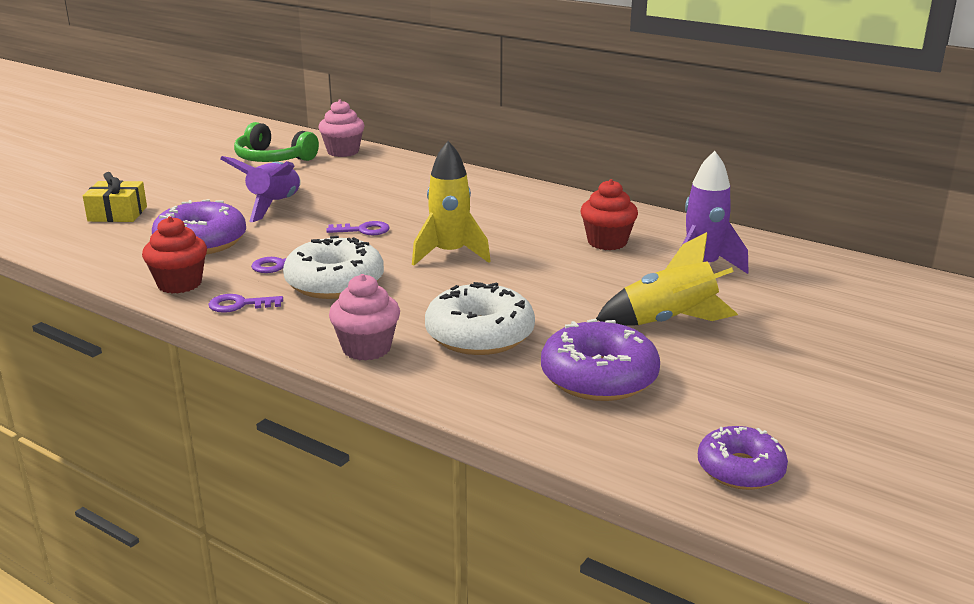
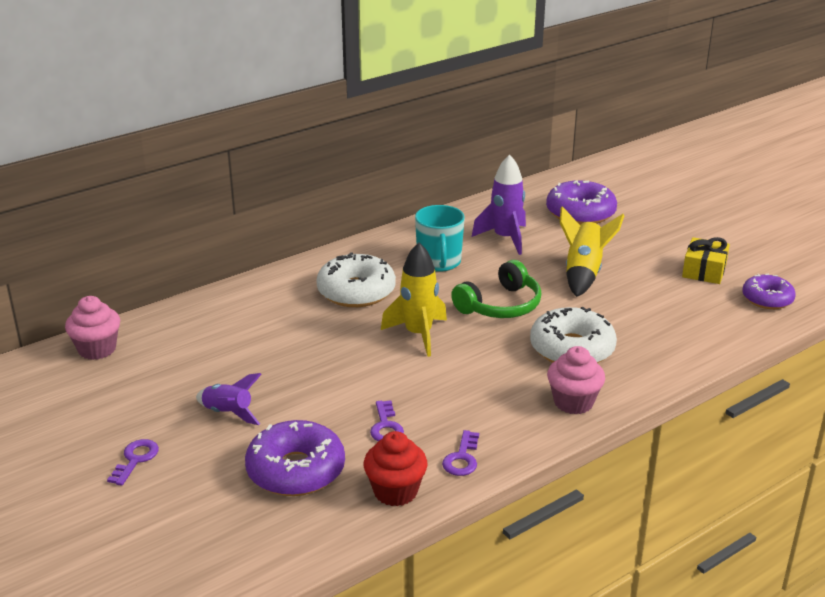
camera: 70 degrees left, 5 degrees up
(117, 214) = (163, 528): yellow gift -> yellow gift (704, 271)
(273, 159) = (73, 398): green headphones -> green headphones (500, 305)
(274, 206) = (228, 413): purple rocket -> purple rocket, size x0.66
(335, 282) = (443, 401): white donut -> white donut (356, 291)
(363, 230) = (334, 369): purple key -> purple key (135, 459)
(599, 377) = (651, 317): purple donut -> purple donut (580, 213)
(607, 242) = (439, 262): red cupcake -> turquoise mug

